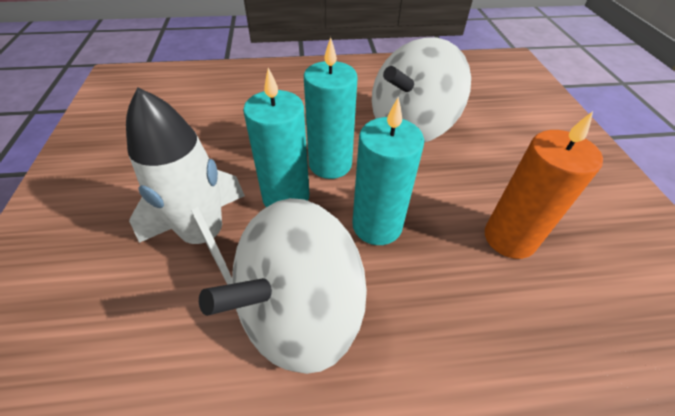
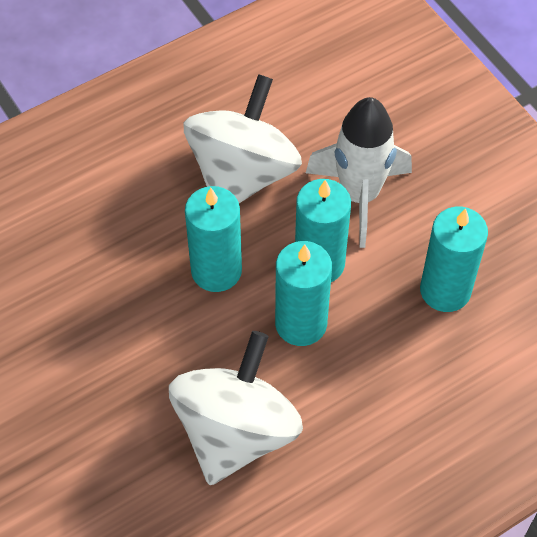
camera: 155 degrees right, 10 degrees up
(212, 146) = (445, 290): none -> turquoise candle
(509, 238) = (88, 310): orange candle -> none

